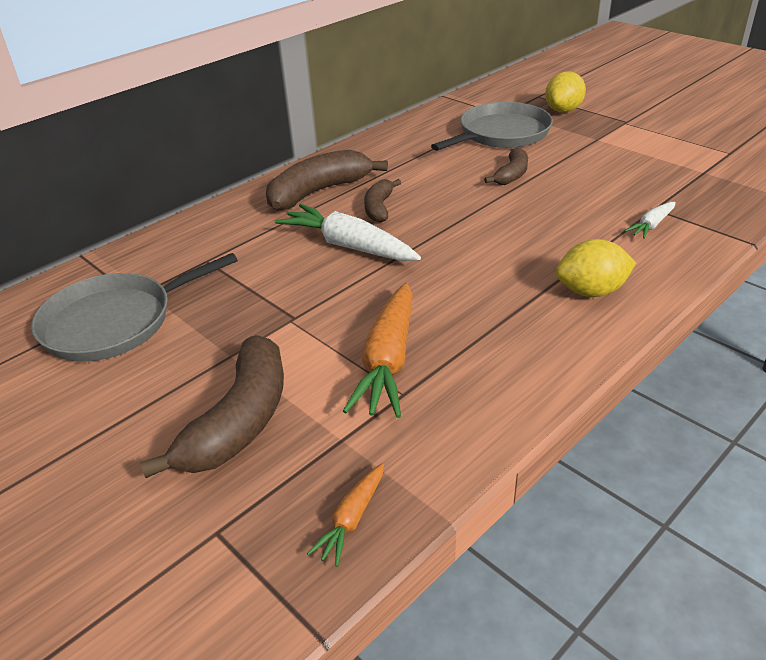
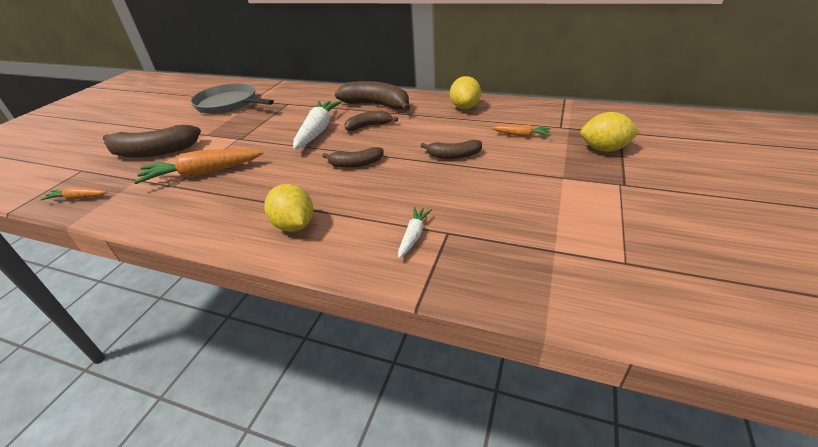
camera: 65 degrees right, 0 degrees up
(399, 143) = (465, 107): none -> yellow lemon
(477, 233) = (356, 164): none -> brown banana
(501, 134) = (521, 135): grey pan -> orange carrot
(651, 225) = (413, 236): white carrot -> white carrot turned 90 degrees clockwise

